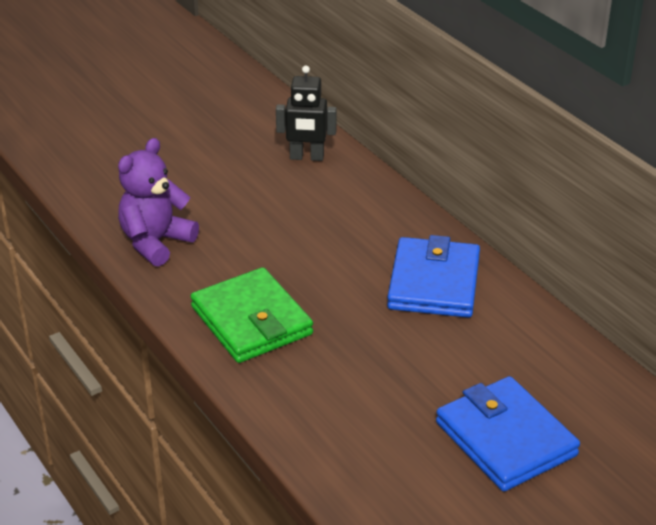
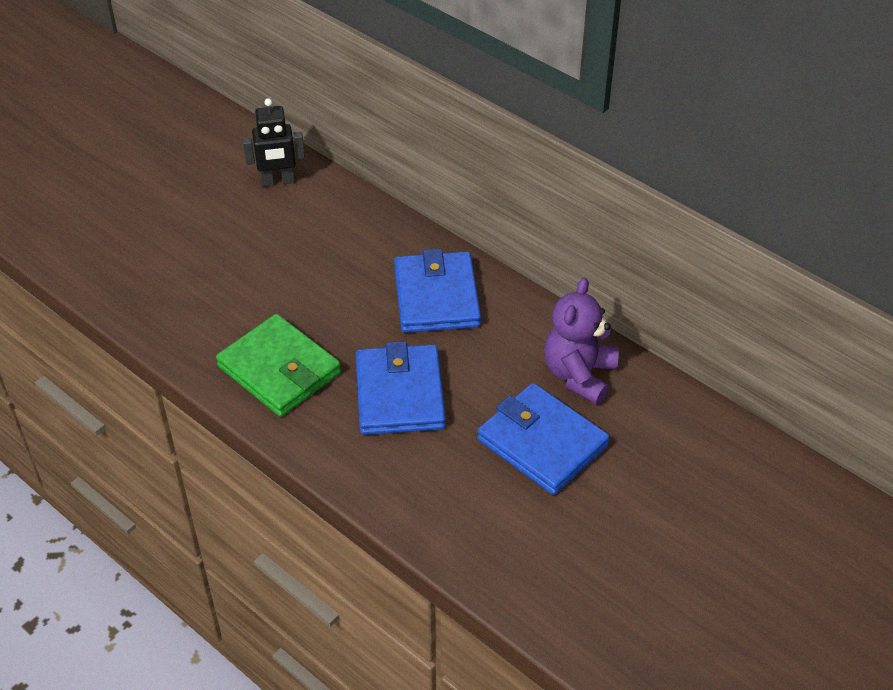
camera: 15 degrees left, 10 degrees up
(156, 242) = (160, 303): purple teddy bear -> purple teddy bear (579, 375)
(367, 365) = (399, 394): none -> blue wallet

